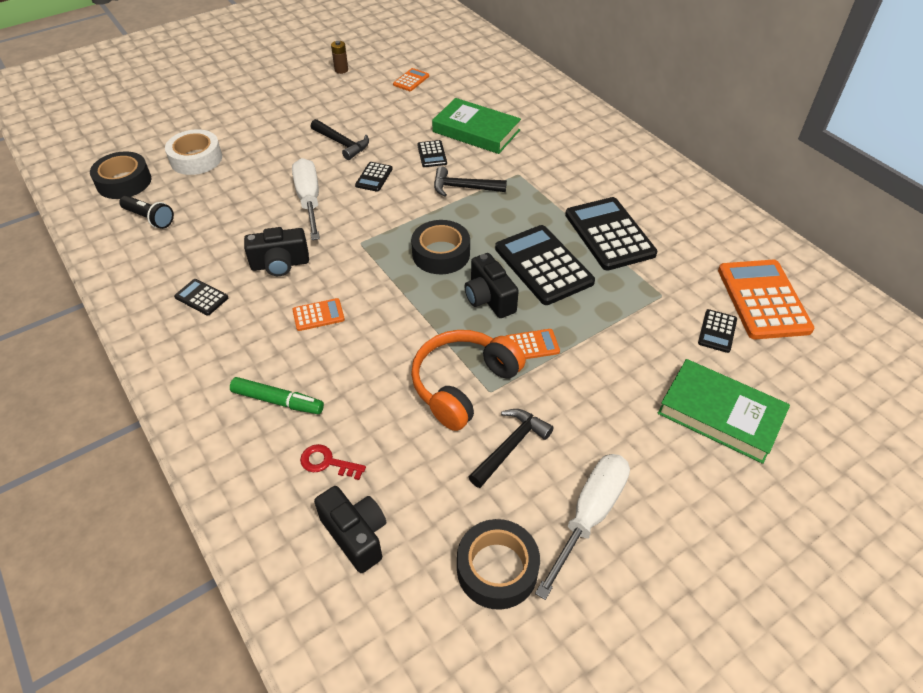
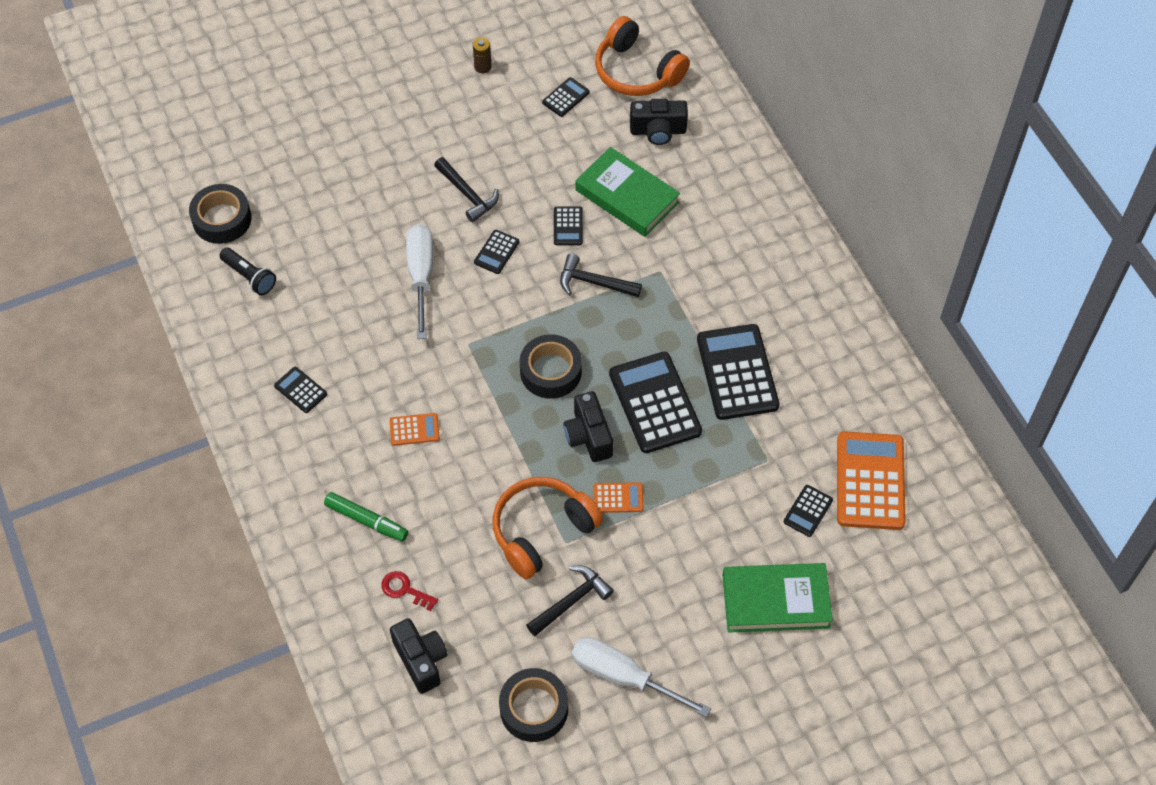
camera: 10 degrees right, 10 degrees up
(196, 159) = (301, 195): white tape -> none
(280, 264) = (382, 360): black camera -> black camera (658, 131)
(411, 80) = (566, 97): orange calculator -> black calculator
(463, 61) = (637, 71): none -> orange headphones
(589, 516) = (624, 677): white screwdriver -> white screwdriver turned 105 degrees counterclockwise
(720, 414) = (775, 601): green book -> green book turned 45 degrees counterclockwise

